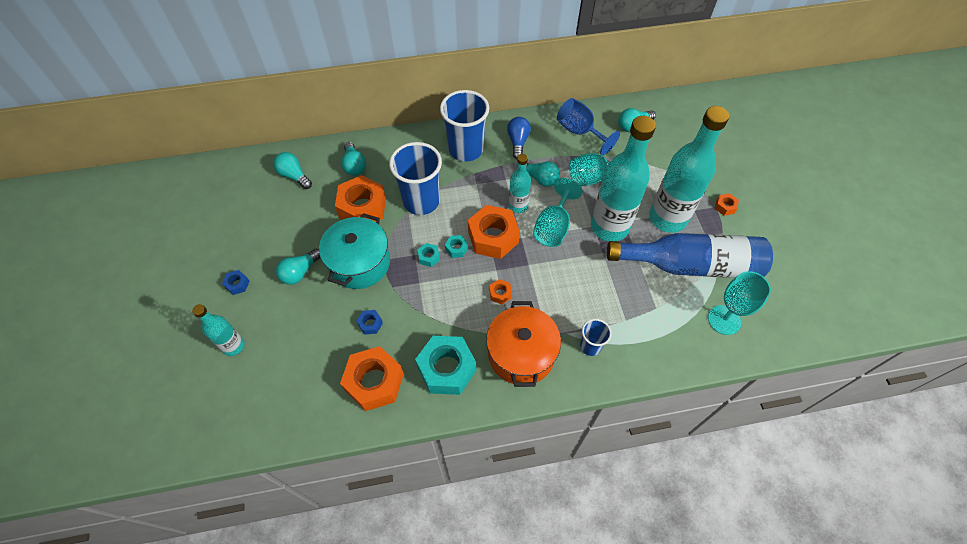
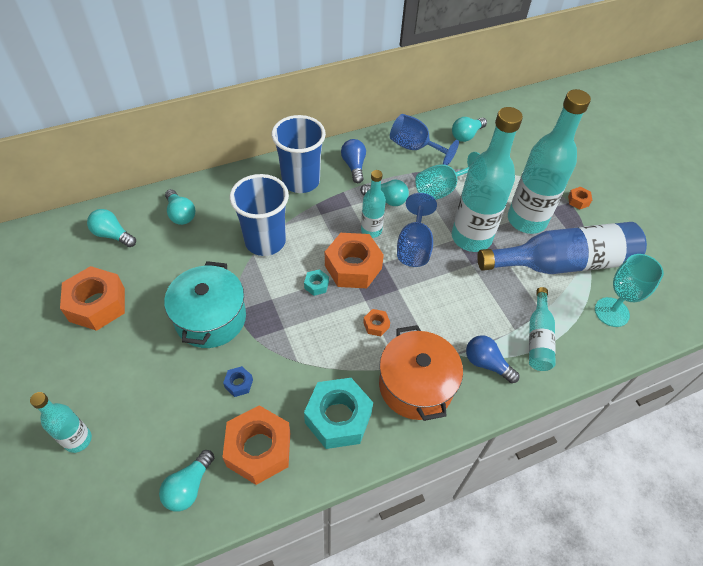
camera: 15 degrees left, 5 degrees down
(237, 284) = (68, 367): blue nut -> none
(300, 272) = (142, 340): turquoise light bulb -> turquoise light bulb (189, 487)
(362, 207) = (200, 257): orange nut -> orange nut (97, 304)
(429, 257) = (288, 299): turquoise nut -> none
(553, 227) = (414, 246): turquoise goblet -> blue goblet
(590, 346) = (486, 363): blue cup -> blue light bulb
(645, 331) = (538, 338): none -> turquoise bottle

